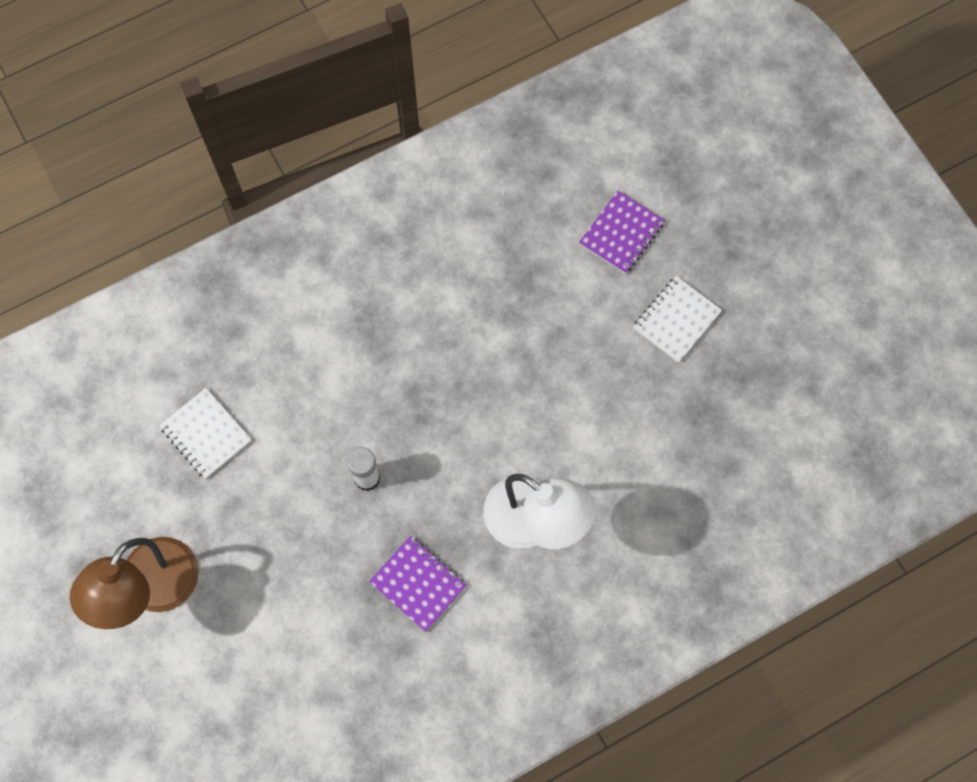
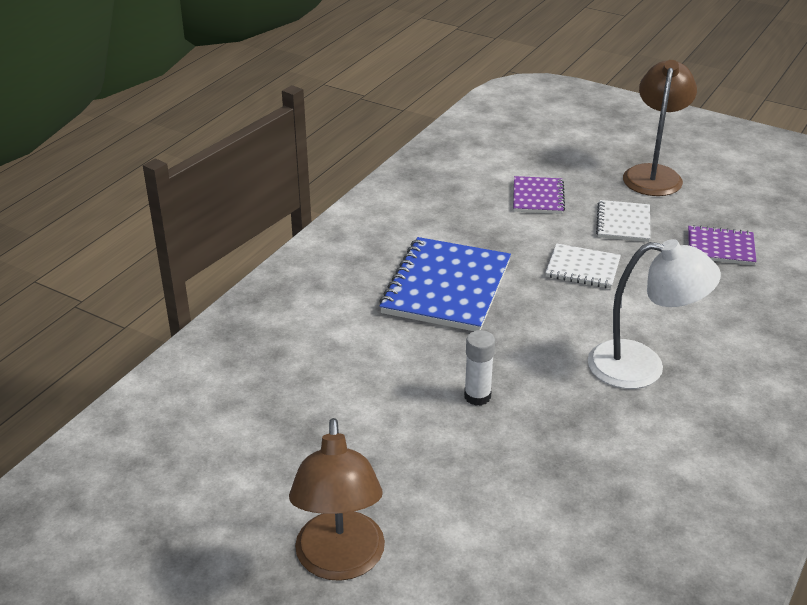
camera: 30 degrees left, 35 degrees down
(206, 434) = (303, 427): white notebook -> white notebook (582, 268)
(418, 584) = (588, 444): purple notebook -> purple notebook (720, 247)
(436, 324) = (446, 287): none -> blue notebook
(773, 258) = (653, 174): none -> brown lamp

